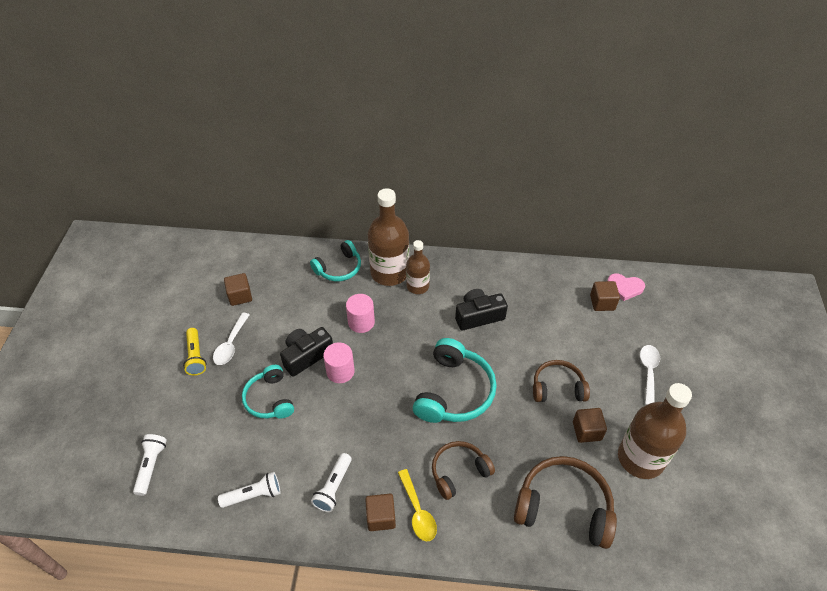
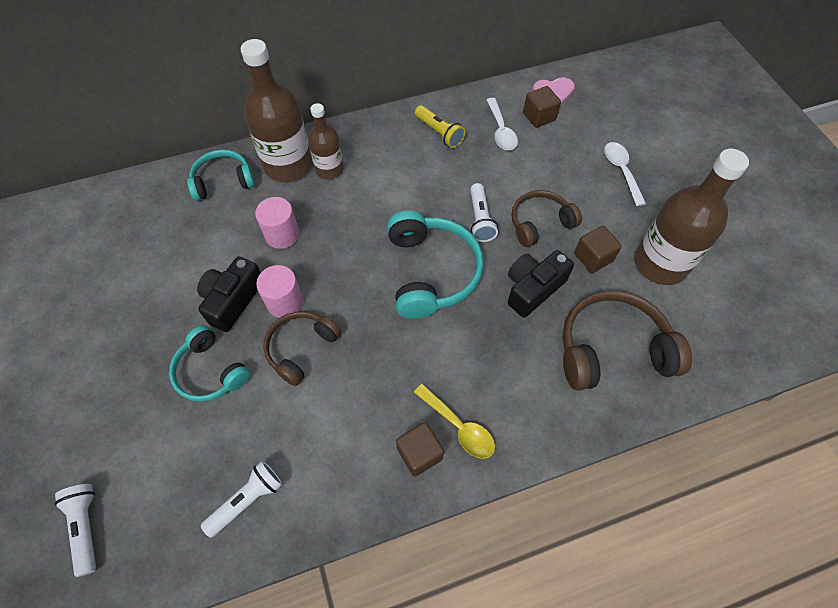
camera: 25 degrees left, 10 degrees up
(196, 356) = (83, 358): yellow flashlight -> yellow flashlight (439, 133)
(231, 344) = (125, 324): white spoon -> white spoon (501, 130)
(240, 296) = (108, 260): brown cube -> none
(333, 487) = (345, 444): white flashlight -> white flashlight (480, 219)
(339, 268) = (223, 181): turquoise headphones -> turquoise headphones turned 135 degrees counterclockwise
(459, 472) = (482, 360): brown headphones -> brown headphones (301, 348)
(478, 316) = (415, 178): black camera -> black camera (533, 288)

